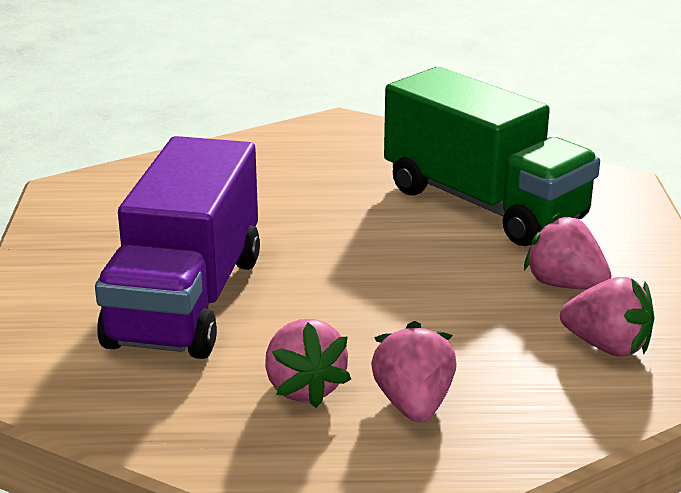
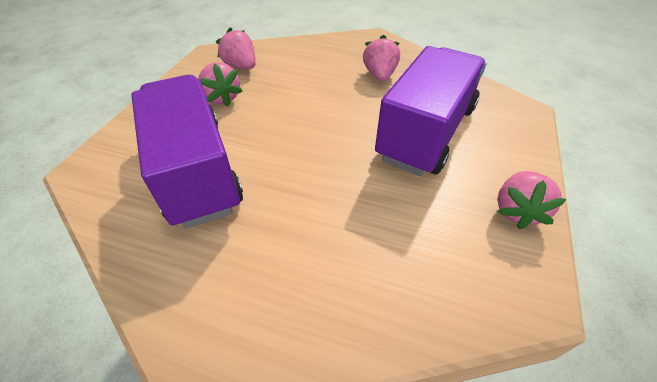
camera: 160 degrees left, 20 degrees up
(413, 404) = (339, 61): pink strawberry -> pink strawberry (517, 211)
(484, 204) = (196, 170): green truck -> purple truck

